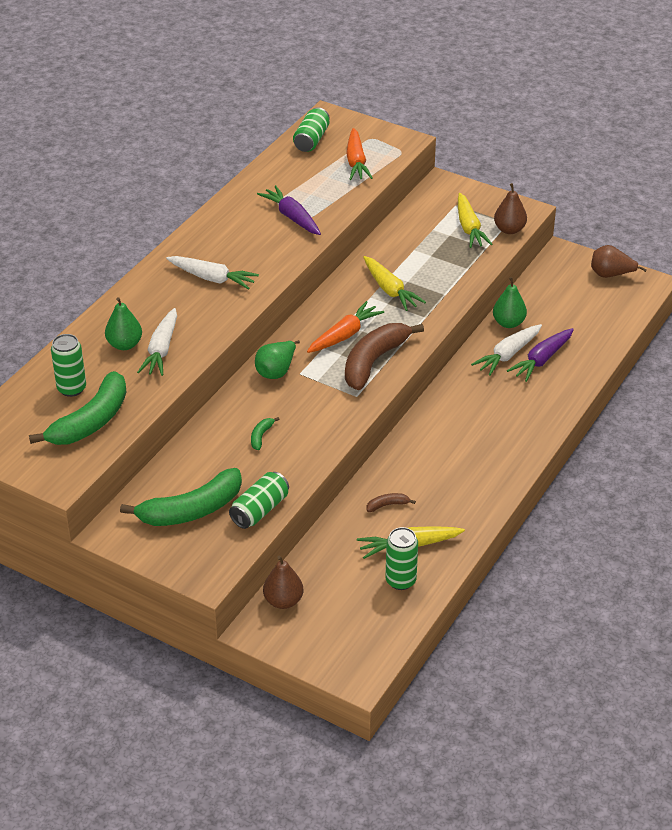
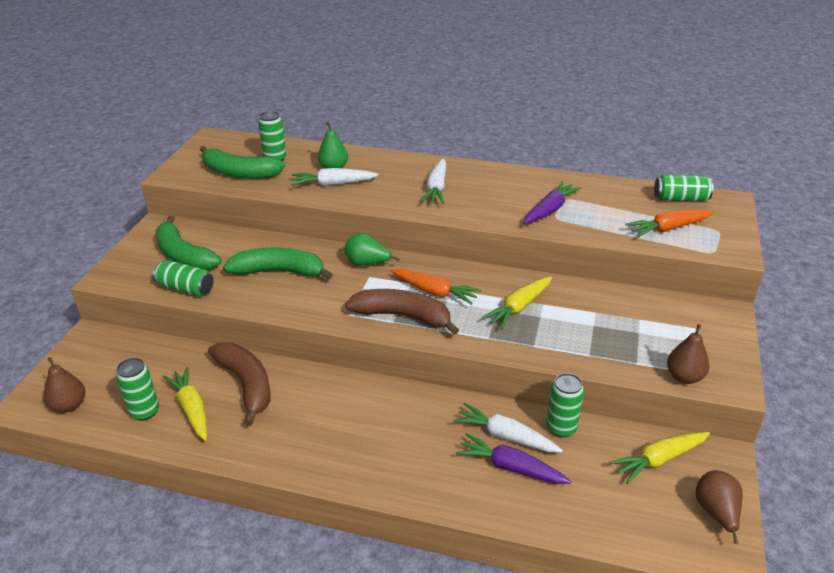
camera: 75 degrees right, 5 degrees down
(261, 436) = (279, 272): green banana -> green banana, size x2.44
(283, 601) = (121, 344): brown pear -> brown pear (69, 405)
(387, 505) = (246, 384): brown banana -> brown banana, size x2.44
(469, 228) = (663, 345): yellow carrot -> yellow carrot (659, 460)
(508, 323) = (561, 428): green pear -> green can

